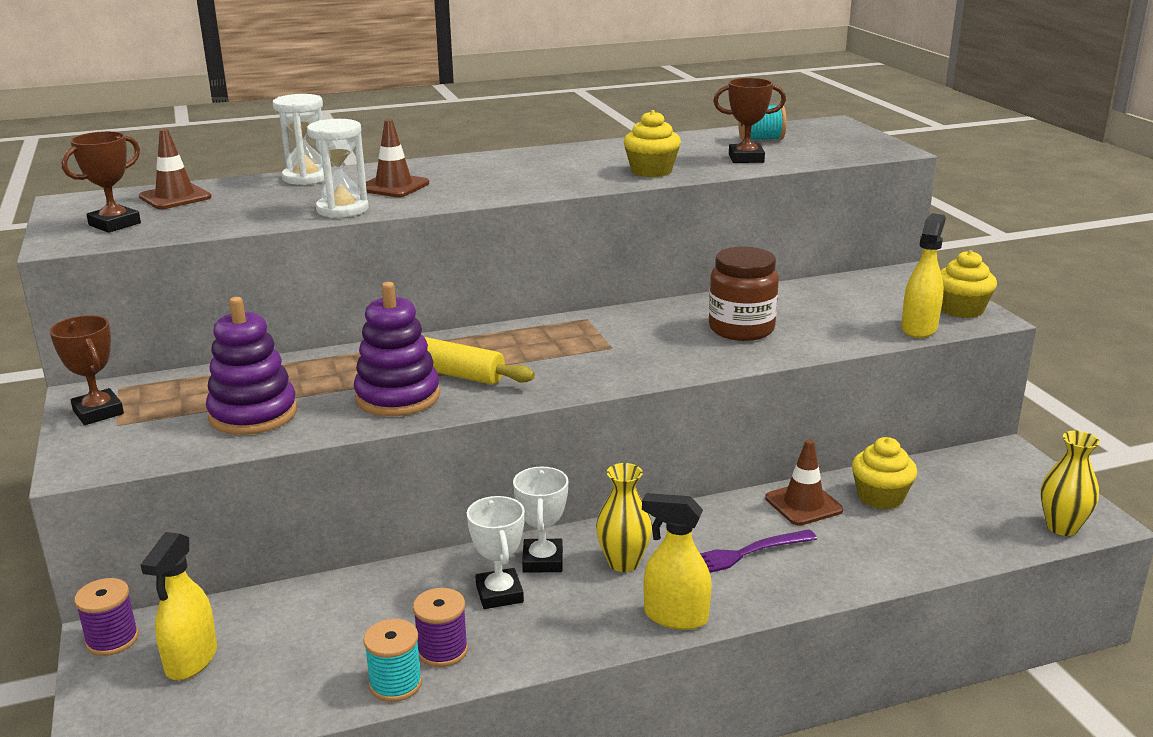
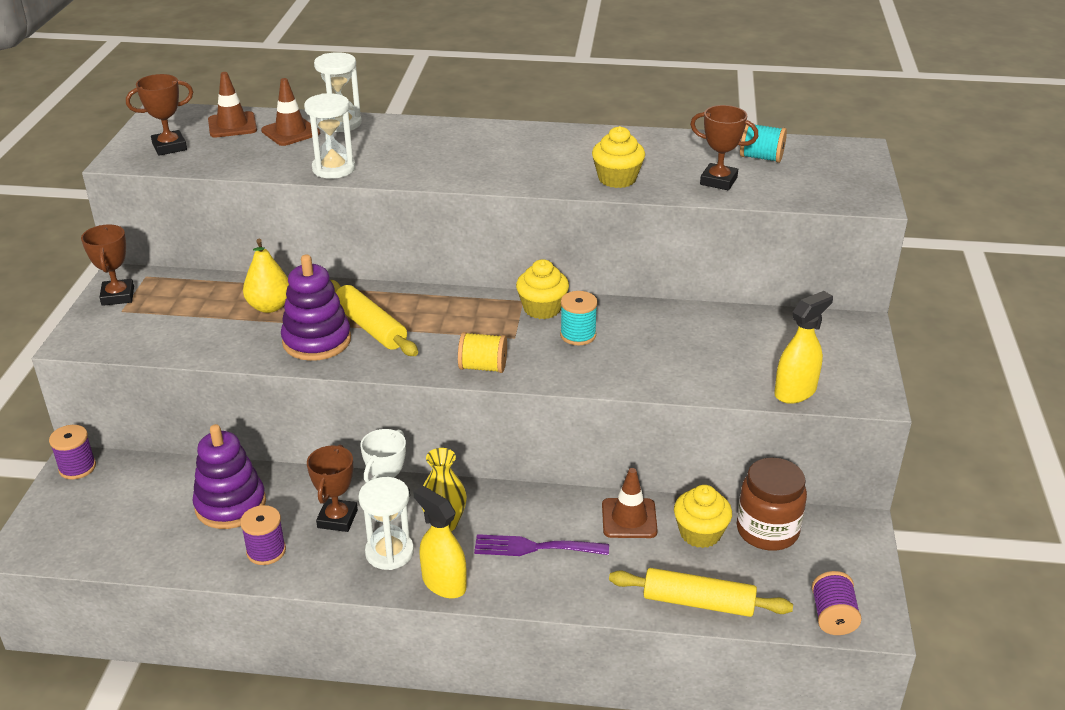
camera: 25 degrees right, 10 degrees up
(191, 660) = (111, 500): yellow spray bottle -> none
(253, 414) = (210, 328): purple stacking toy -> purple stacking toy (230, 505)
(309, 380) = (270, 306): none -> yellow pear
(394, 186) = (395, 149): brown traffic cone -> brown traffic cone (290, 132)
(395, 684) = (218, 566): turquoise spool -> turquoise spool (578, 335)
(499, 594) = (337, 519): white trophy -> brown trophy
(588, 607) = (389, 552): none -> white hourglass
(607, 377) = (483, 367): none -> yellow spool
(741, 329) = (637, 348): brown jar -> brown jar (767, 531)
(938, 553) = (698, 602): none -> yellow rolling pin
(961, 310) = (859, 381): yellow cupcake -> yellow cupcake (542, 308)
(1062, 527) = (833, 616): yellow vase -> purple spool

